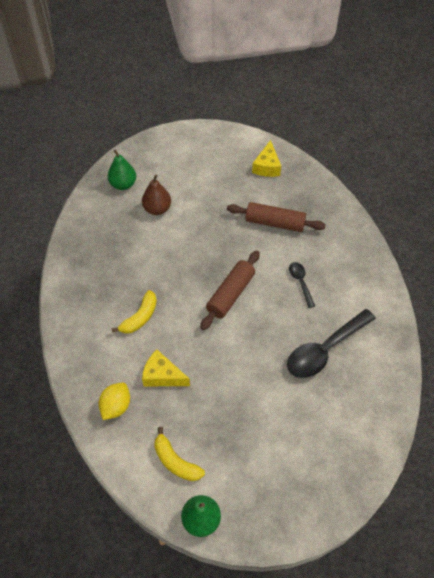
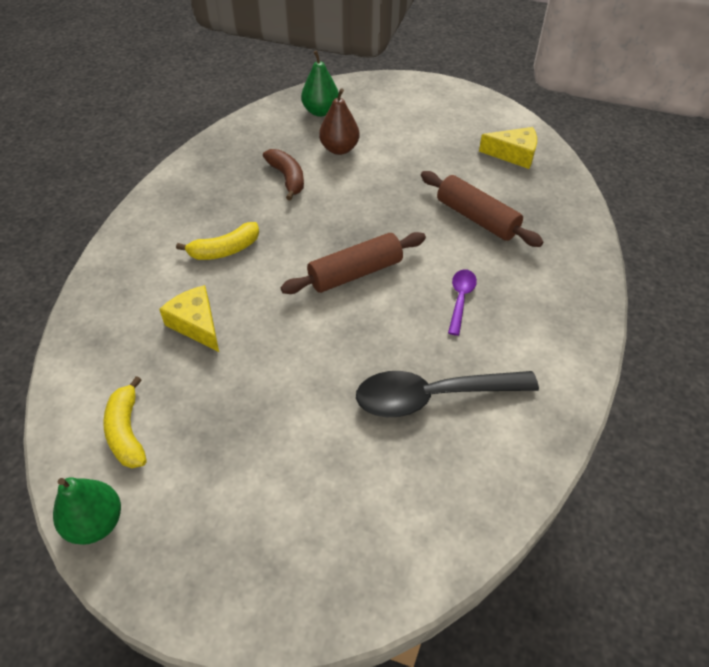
camera: 30 degrees right, 5 degrees down
(116, 406) = (115, 332): yellow lemon -> none
(140, 247) = (287, 178): none -> brown banana
(267, 166) = (513, 154): yellow cheese -> yellow cheese turned 120 degrees counterclockwise
(300, 282) = (460, 299): black spoon -> purple spoon

